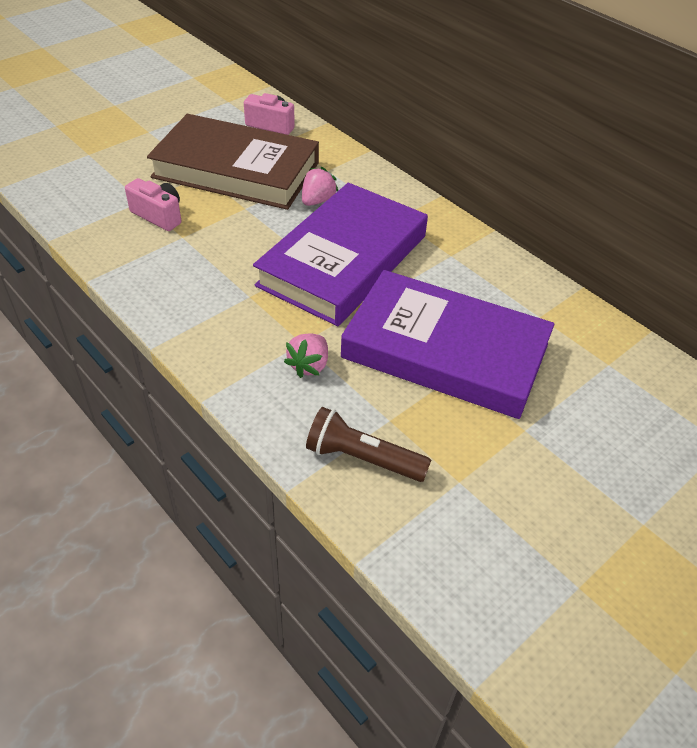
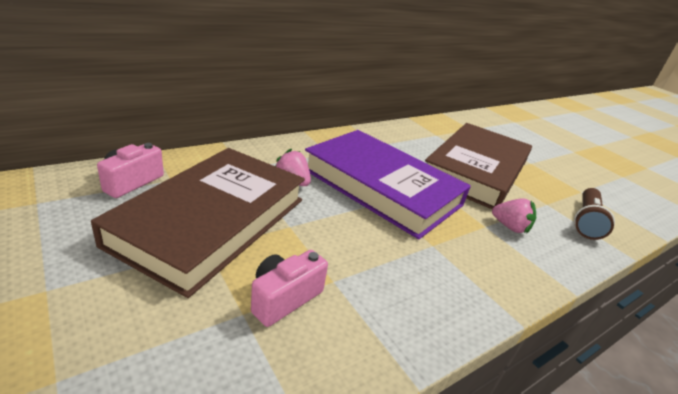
camera: 85 degrees left, 15 degrees down
(445, 351) = (476, 170): purple book -> brown book

